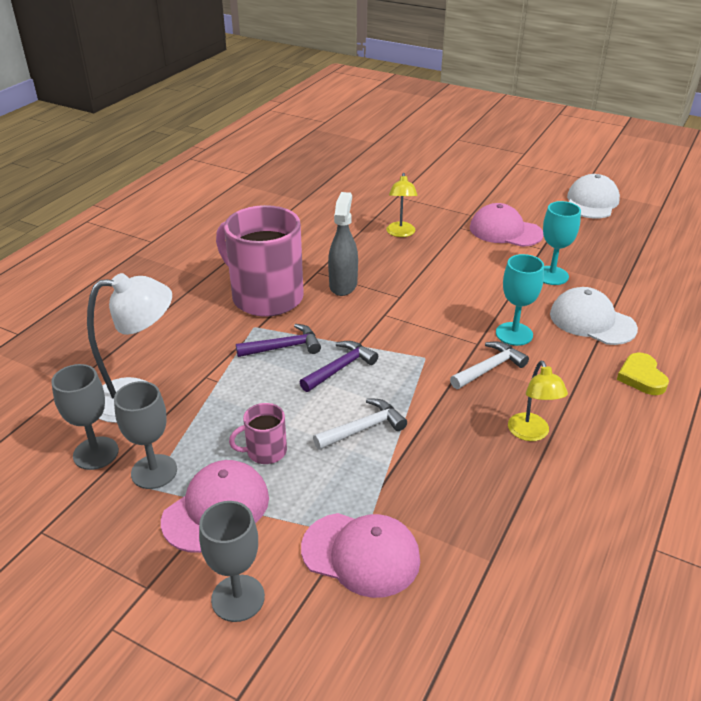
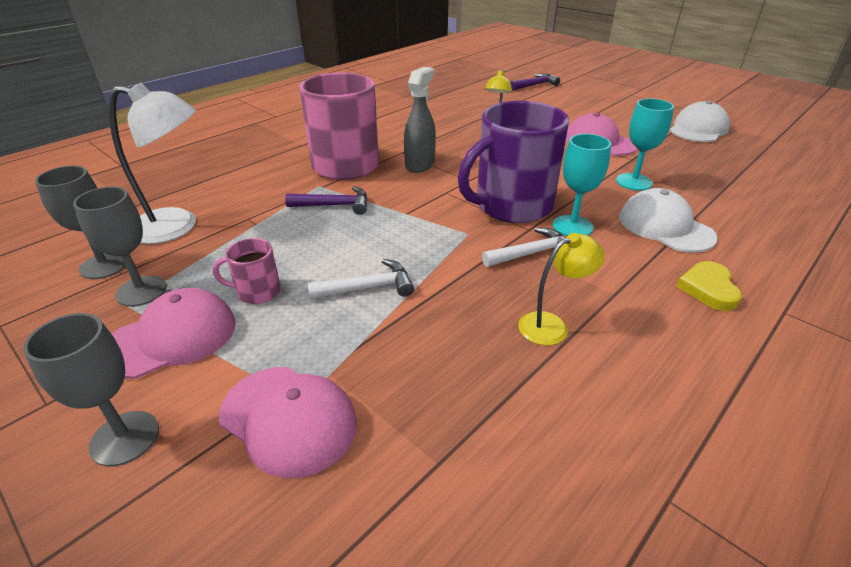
camera: 15 degrees right, 0 degrees up
(340, 368) = (377, 230): purple hammer -> purple hammer (535, 85)
(452, 320) = (511, 206): none -> purple mug
(531, 434) = (552, 325): yellow lamp -> yellow lamp turned 120 degrees counterclockwise

